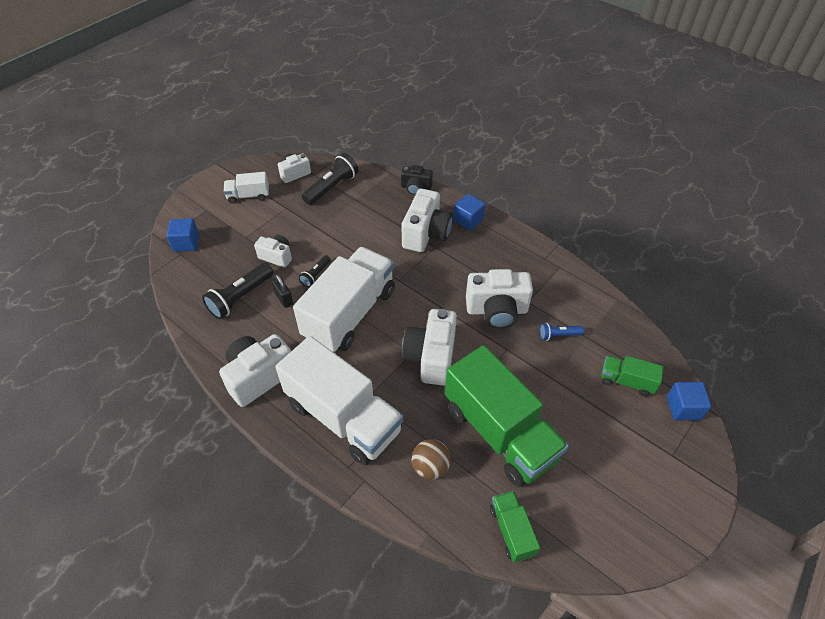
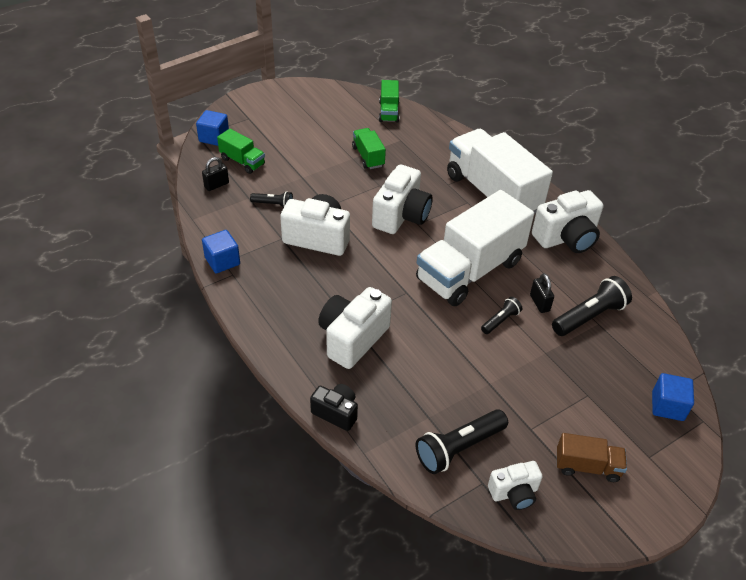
camera: 165 degrees left, 5 degrees down
(248, 196) = (587, 466): white truck -> brown truck
(276, 256) = (546, 356): white camera -> none
(430, 467) = (431, 151): brown ball -> none
(468, 220) = (291, 343): blue cube -> blue cube (222, 261)
(499, 432) = (368, 157): green truck -> green truck, size x0.46
(558, 335) = (273, 204): blue flashlight -> black flashlight
(627, 342) = (216, 185): none -> black padlock

